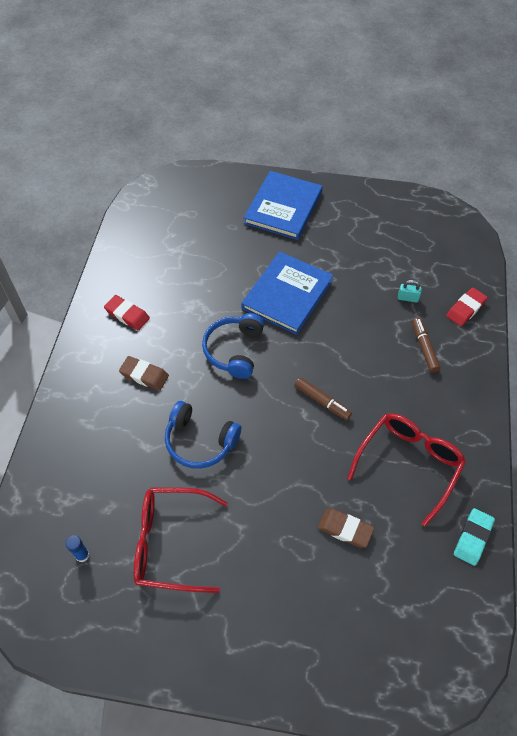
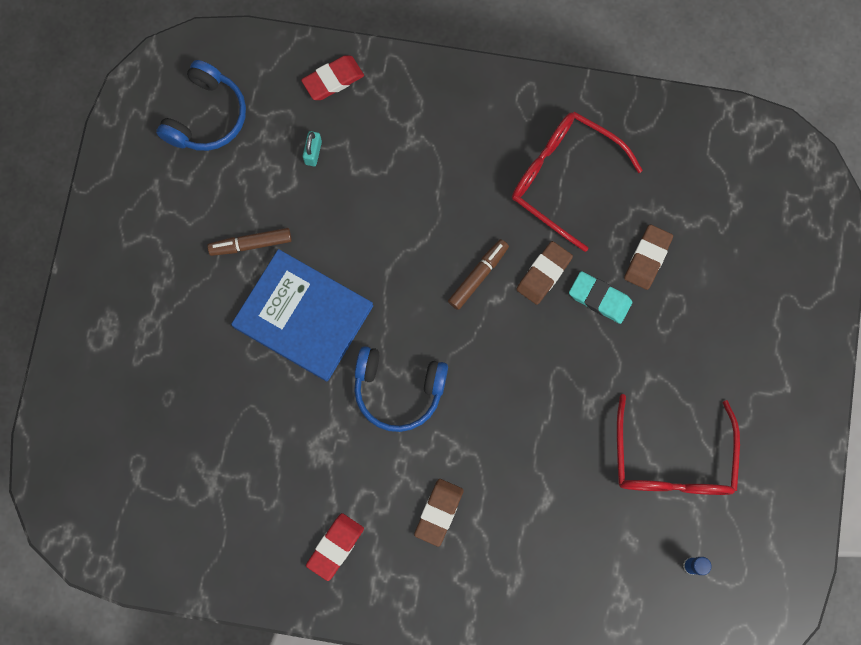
camera: 90 degrees left, 20 degrees up
(200, 441) = (537, 431): blue headphones -> blue headphones (206, 116)
(283, 207) = (132, 318): blue book -> none
(326, 448) = (543, 274): none -> brown eraser
(424, 347) = (395, 141): brown marker -> brown marker (251, 244)
(465, 309) = (333, 80): red eraser -> red eraser turned 75 degrees counterclockwise
(472, 538) = (652, 119): turquoise eraser -> turquoise eraser (599, 298)

